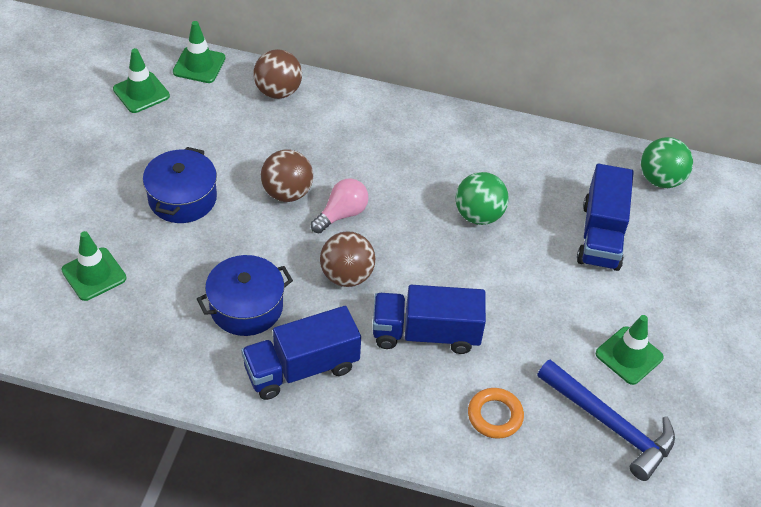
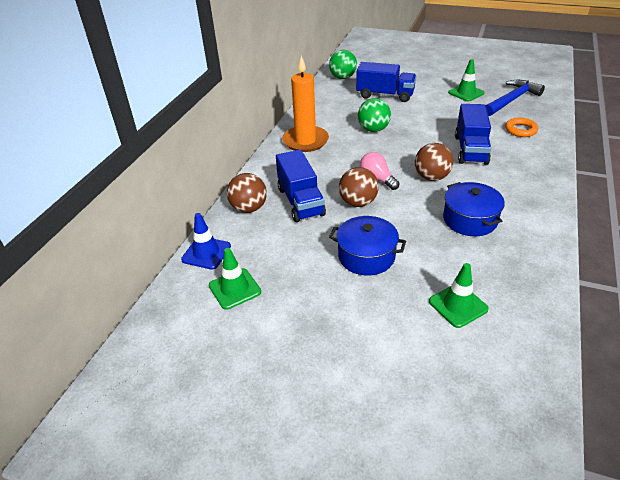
camera: 80 degrees left, 10 degrees down
(199, 65) = (206, 253): green traffic cone -> blue traffic cone
(301, 368) = (514, 195): blue truck -> blue truck (300, 201)
(439, 137) = (305, 141): none -> orange candle

